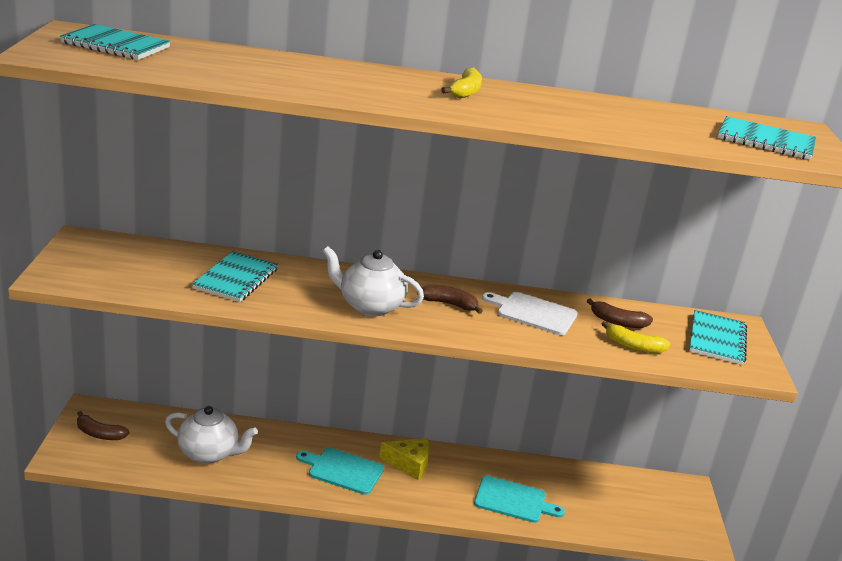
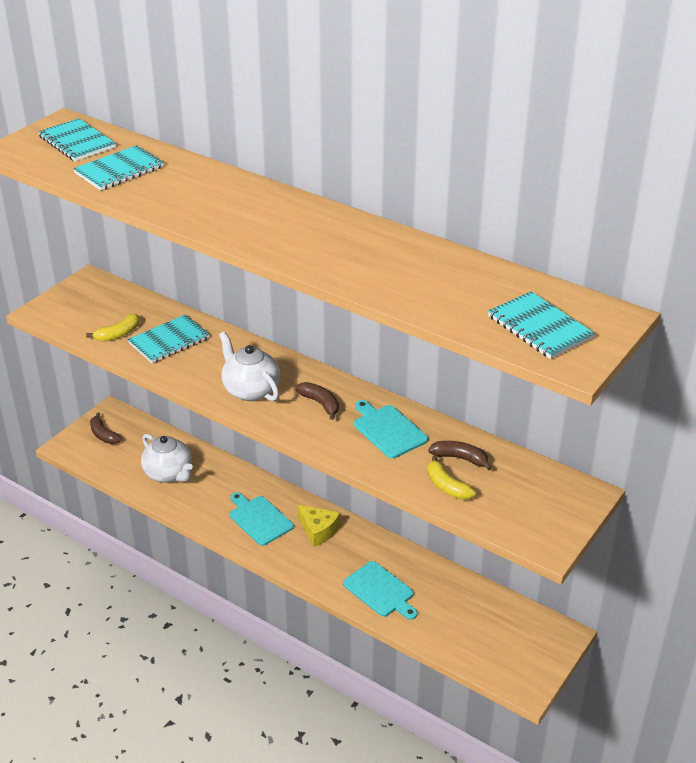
camera: 35 degrees right, 10 degrees up
(465, 92) = (309, 225): yellow banana -> yellow banana (118, 334)
(533, 313) = (388, 430): white cutting board -> turquoise cutting board
(617, 322) = (460, 458): brown banana -> brown banana turned 150 degrees clockwise
(716, 339) = (542, 501): turquoise notebook -> turquoise notebook (119, 170)

